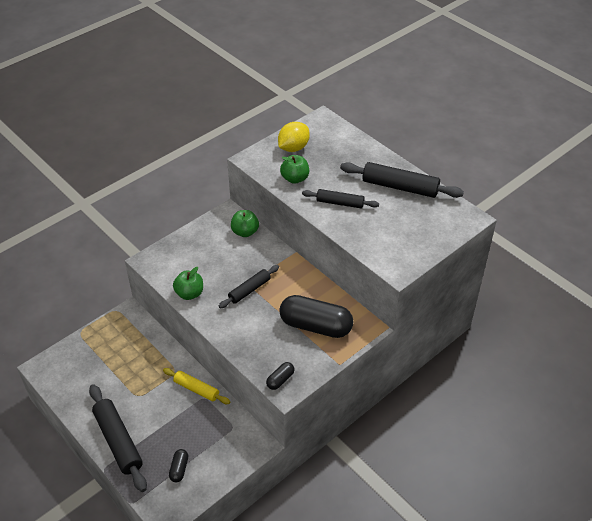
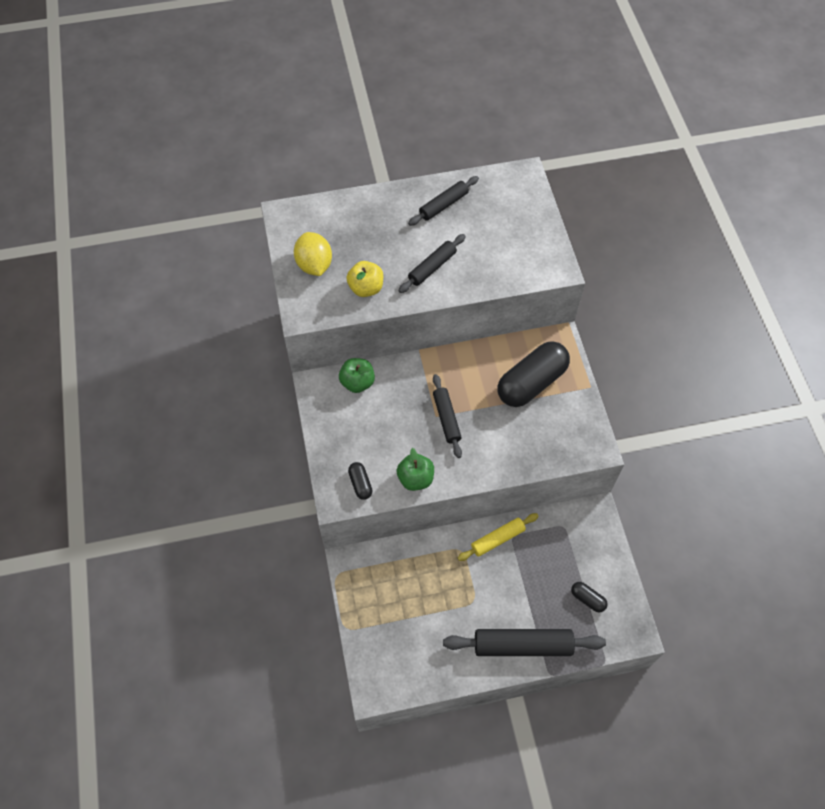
camera: 60 degrees left, 15 degrees up
(280, 380) = (582, 447): black capsule -> black capsule (360, 484)
(295, 178) = (366, 288): green apple -> yellow apple
(400, 187) = (443, 205): black rolling pin -> black rolling pin, size x0.61

